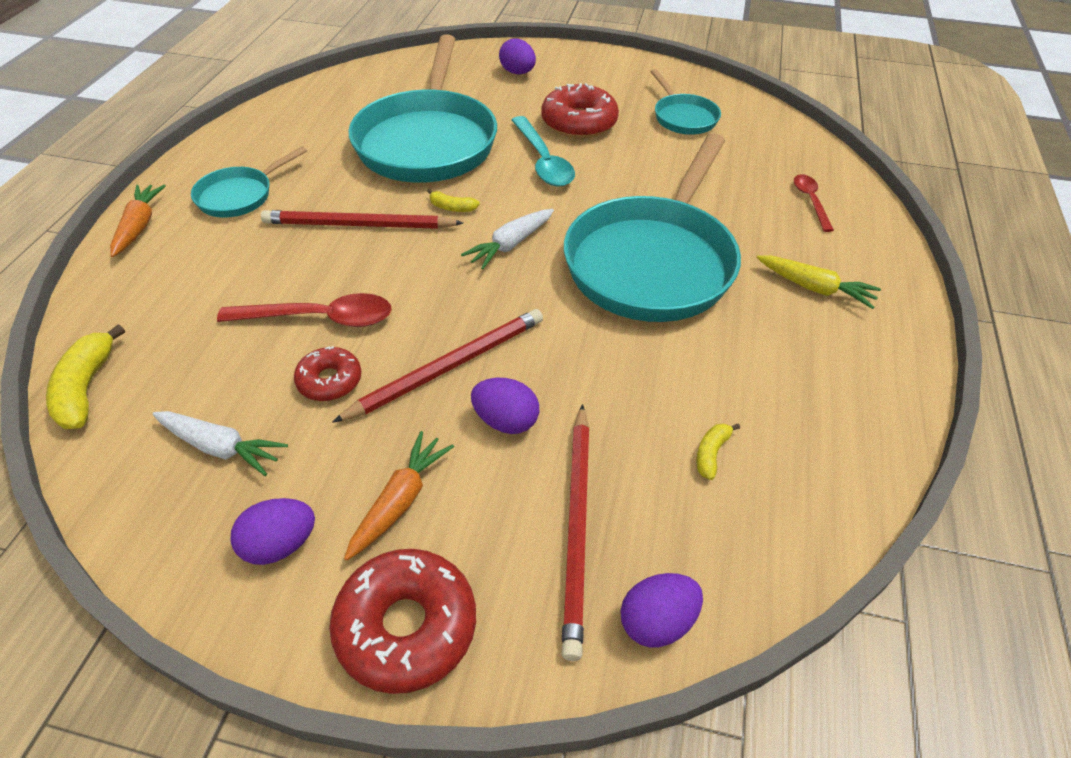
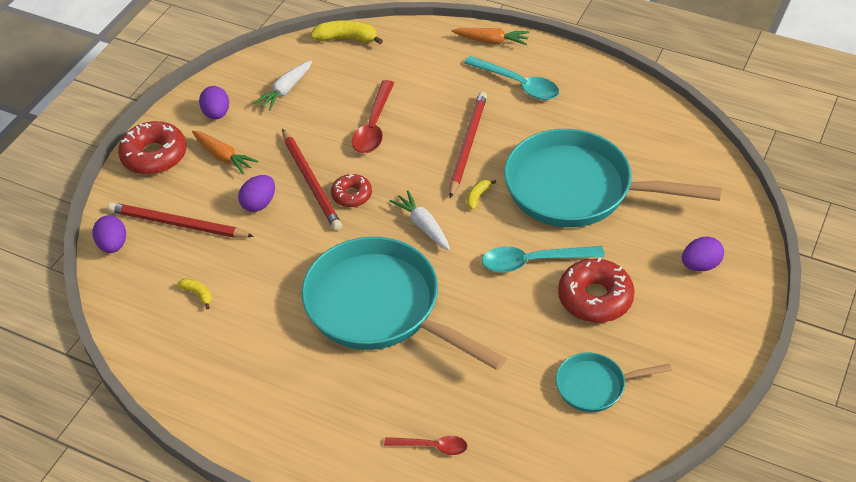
camera: 105 degrees right, 0 degrees up
(239, 195) = (518, 84): turquoise pan -> turquoise spoon
(330, 381) = (318, 130): red donut -> red donut (352, 195)
(815, 288) = (319, 405): yellow carrot -> none

